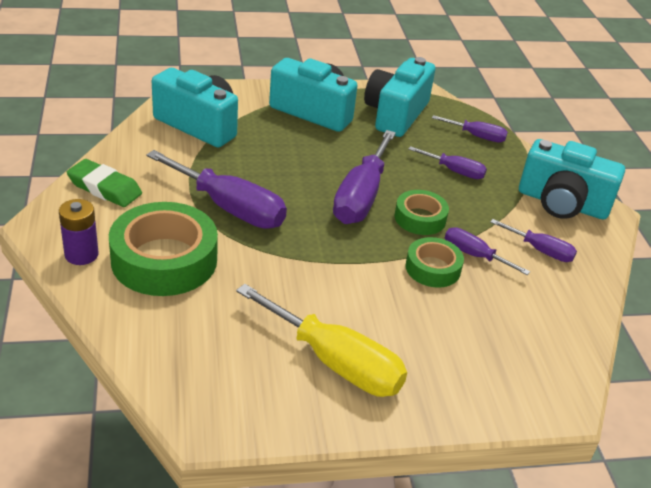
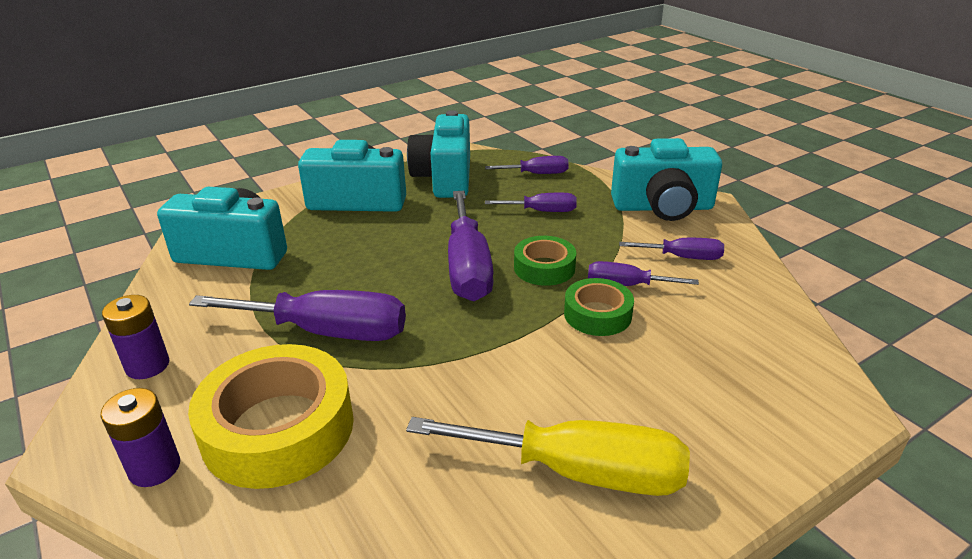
camera: 20 degrees left, 5 degrees down
(105, 188) = (147, 365): green eraser -> purple battery
(164, 260) = (278, 428): green tape -> yellow tape

